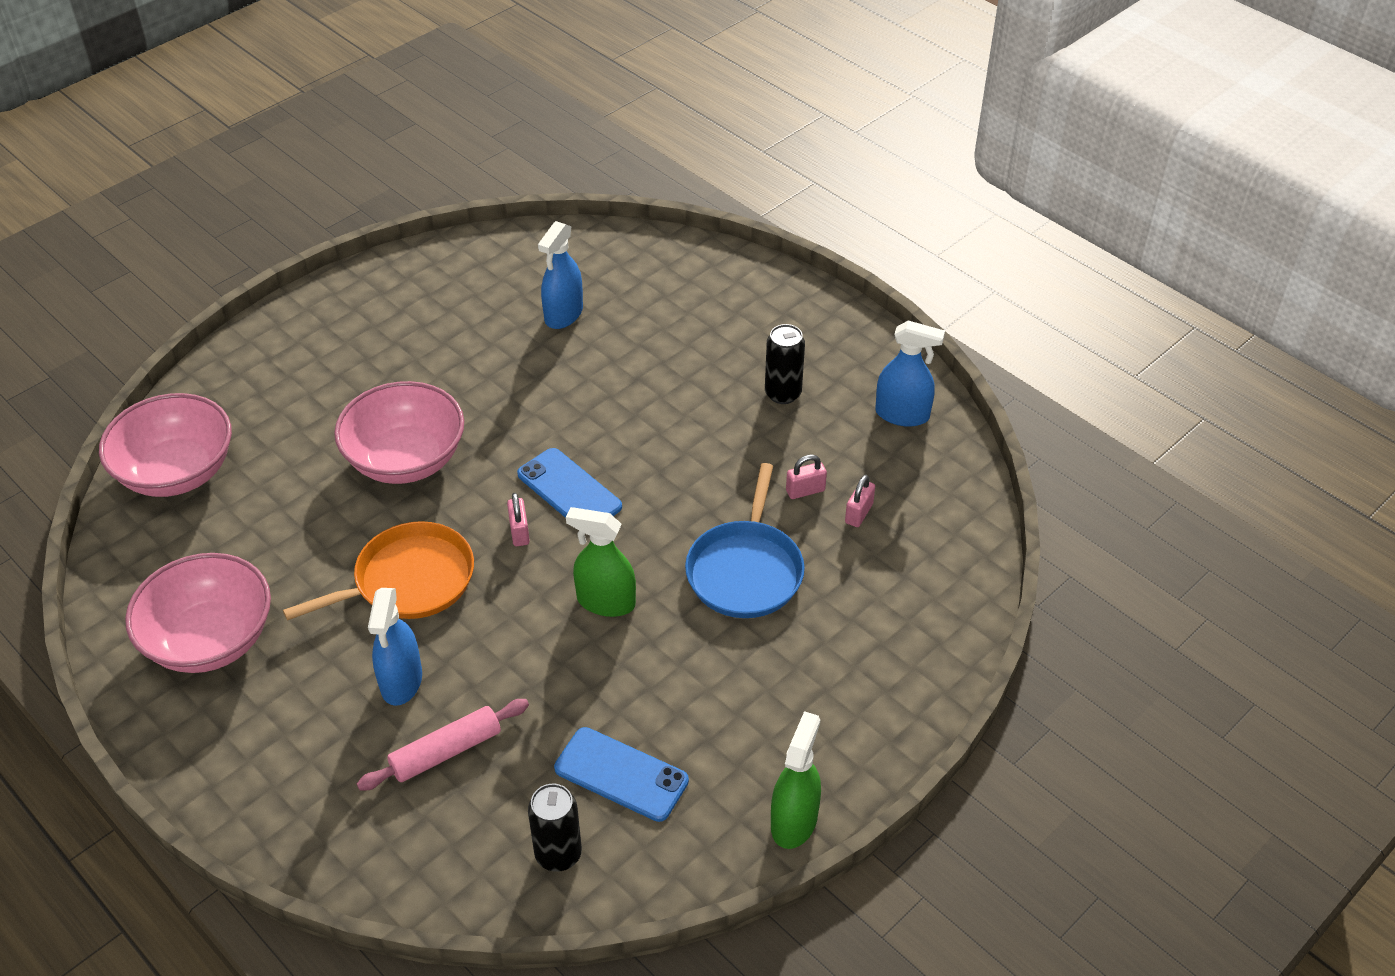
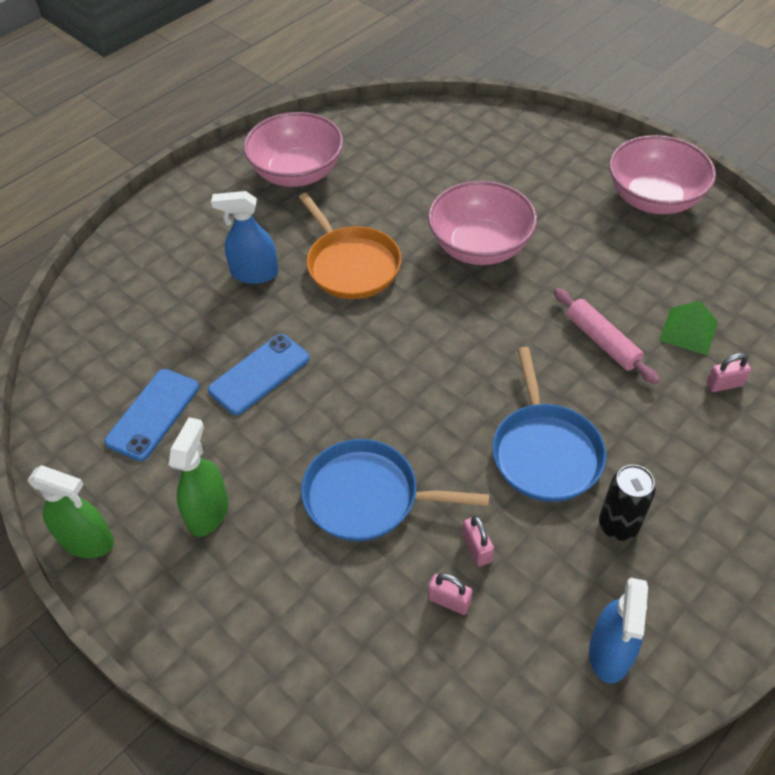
camera: 90 degrees right, 5 degrees up
(177, 472) = (451, 130): pink bowl -> pink bowl (653, 199)
(446, 752) = (189, 306): pink rolling pin -> pink rolling pin (602, 341)
(519, 532) = (405, 326): pink padlock -> pink padlock (724, 384)
(558, 854) = (89, 380): black can -> none
(563, 314) = (688, 331): blue spray bottle -> green pyramid
(569, 490) = (457, 355): blue phone -> blue phone (259, 374)
(605, 602) = (329, 391): green spray bottle -> green spray bottle (208, 512)
(700, 433) = (545, 452): none -> blue pan

